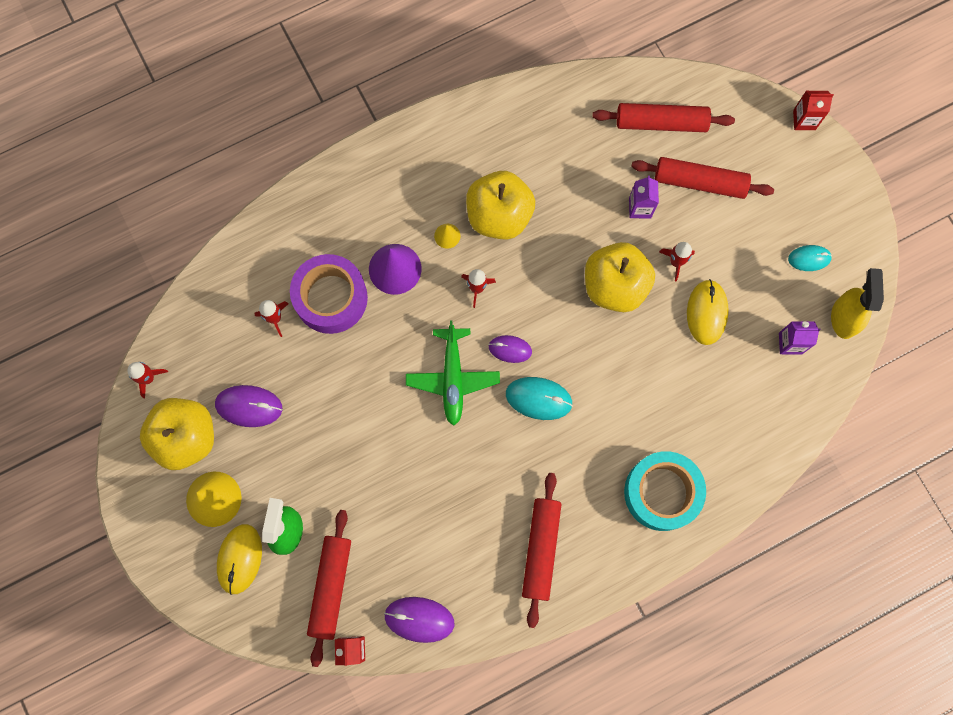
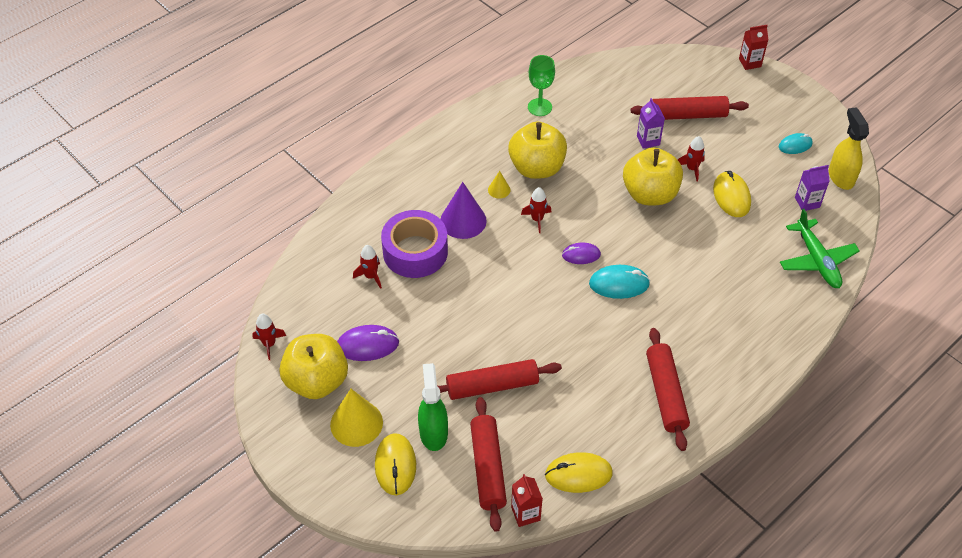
camera: 15 degrees left, 25 degrees down
(419, 619) = (578, 474): purple mouse -> yellow mouse
(452, 378) = (540, 286): green plane -> green plane (817, 260)
(530, 126) = (539, 107): none -> green goblet
(661, 123) = (641, 85): red rolling pin -> red rolling pin (492, 386)
(662, 492) = (751, 327): turquoise tape -> none

